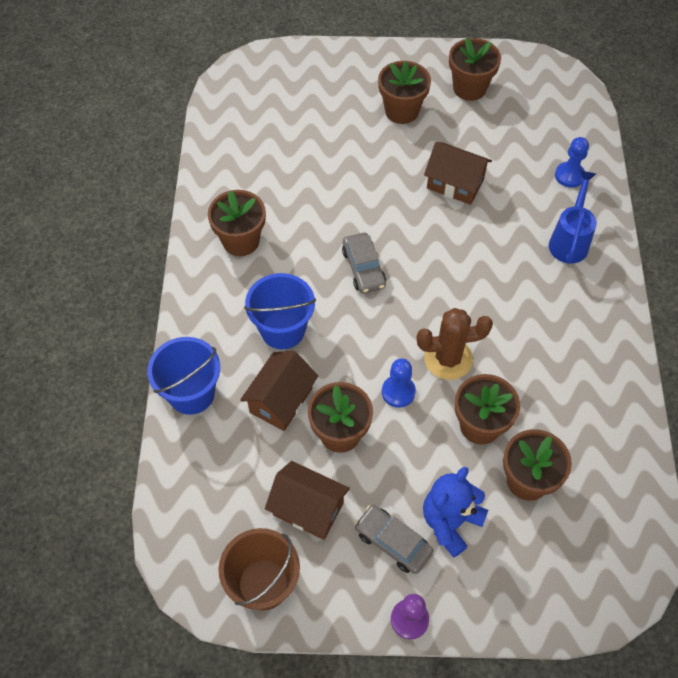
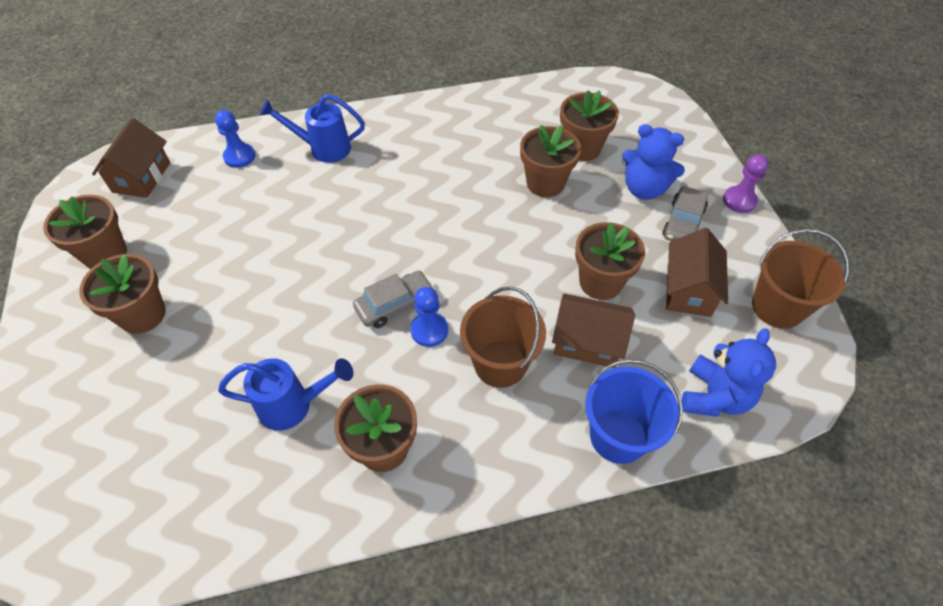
camera: 105 degrees left, 5 degrees down
(196, 480) = (714, 396): none -> blue teddy bear
(282, 329) = (500, 363): blue bucket -> brown bucket
(293, 193) = (294, 405): none -> blue watering can
(398, 392) = (536, 246): blue pawn -> blue pawn (429, 330)
(448, 358) = (485, 215): brown cactus -> none
(455, 184) = (260, 244): brown house -> brown house (142, 177)

